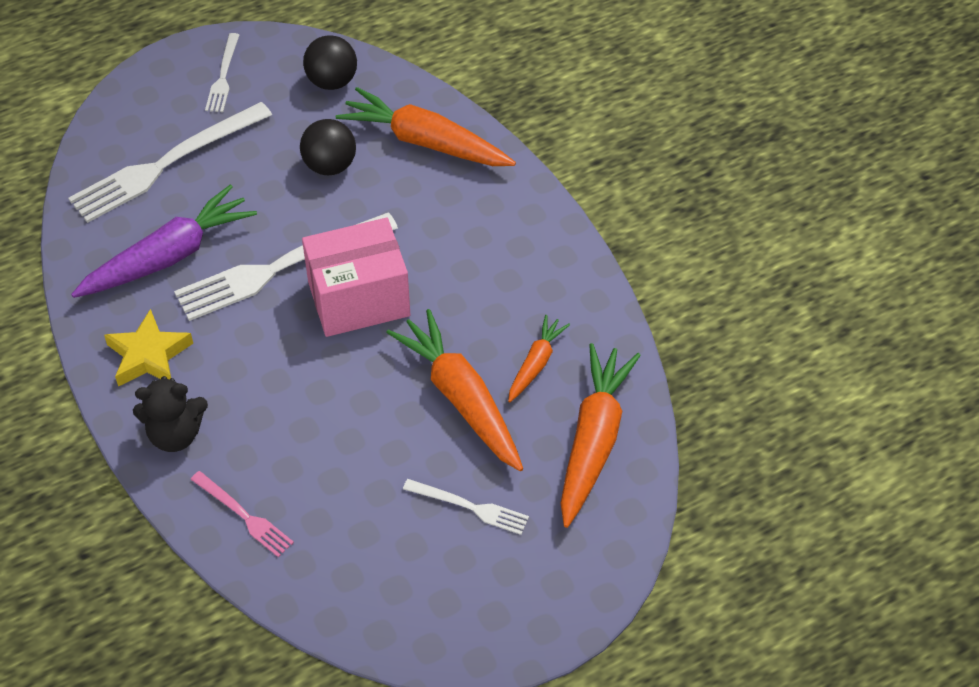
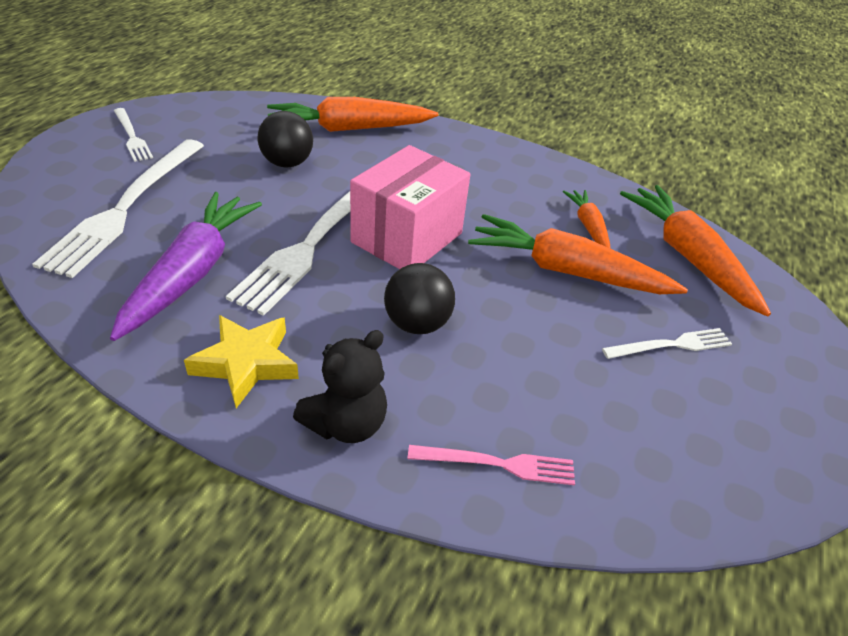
camera: 40 degrees left, 10 degrees down
(332, 81) = (236, 116): black ball -> black ball (417, 324)

